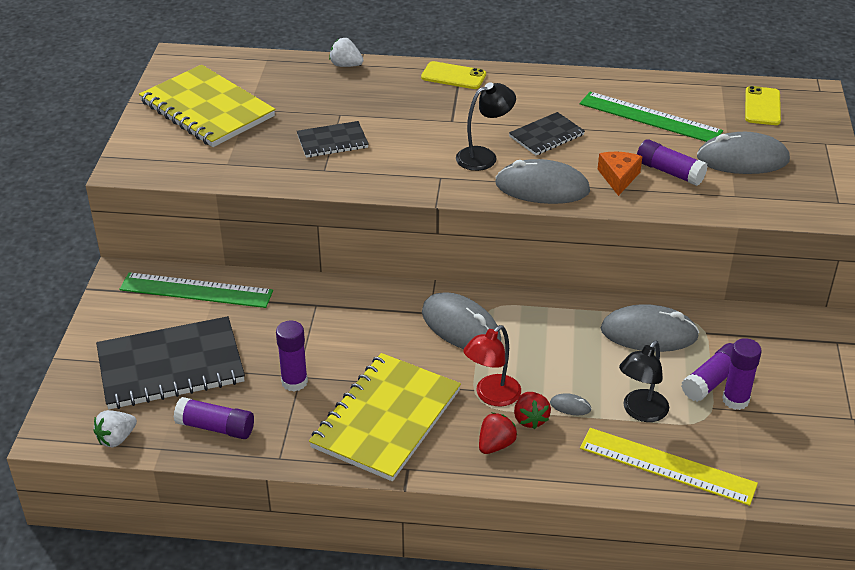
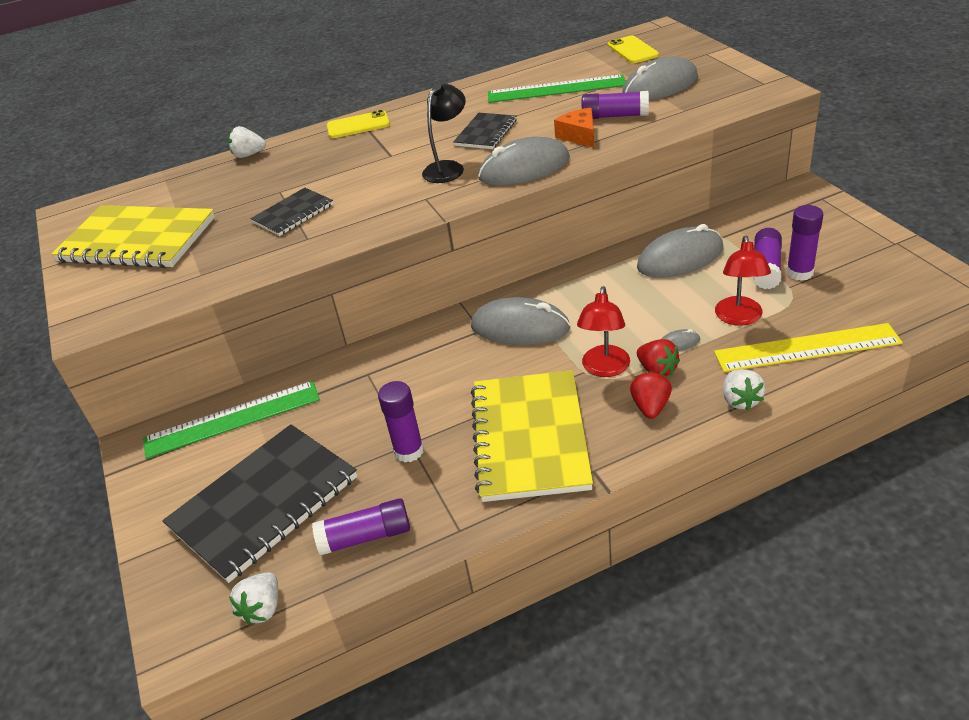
camera: 25 degrees left, 0 degrees up
(568, 478) = (740, 400): none -> white strawberry
(640, 412) = (739, 318): black lamp -> red lamp

